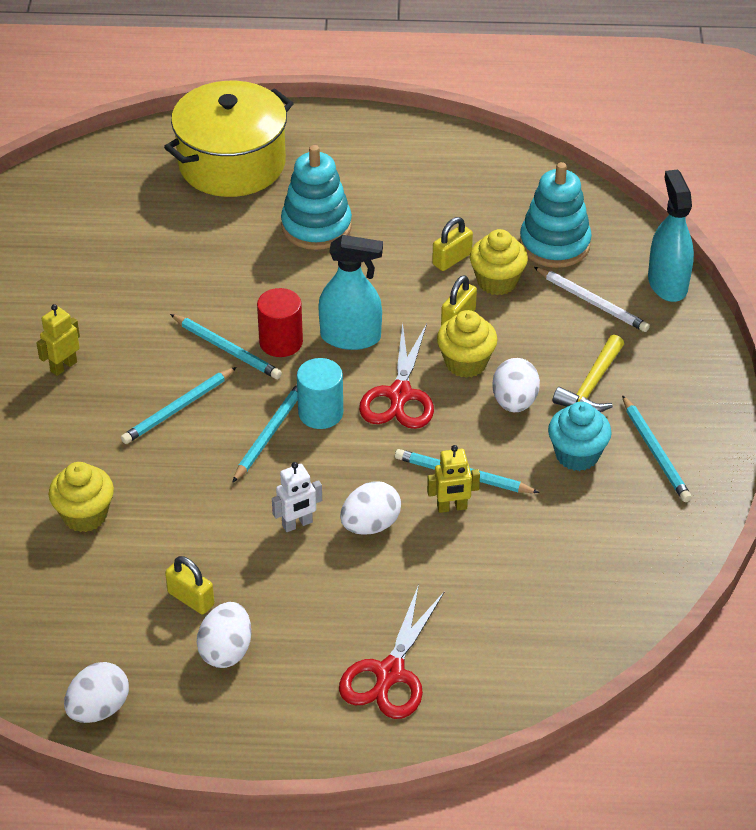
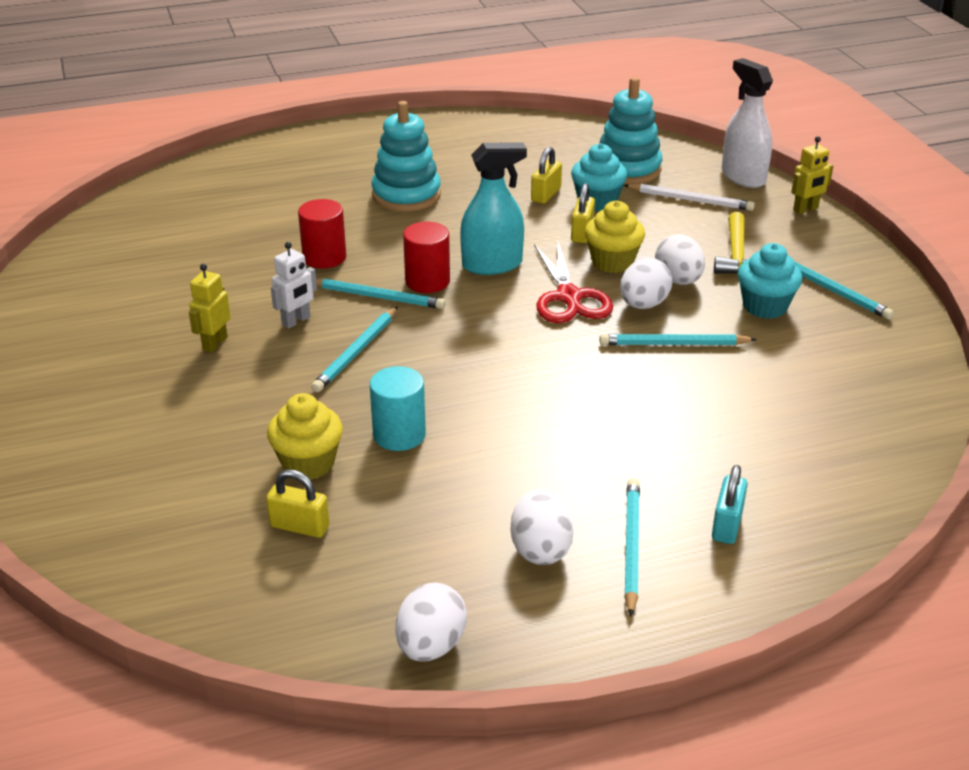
camera: 20 degrees left, 10 degrees down
(191, 599) = (471, 511): yellow padlock -> yellow padlock (299, 526)
(202, 288) = (324, 257): none -> red cylinder
(232, 163) = (298, 167): yellow pot -> none
(269, 433) = (462, 352): turquoise pencil -> turquoise pencil (631, 547)
(297, 524) = (540, 419): white robot -> white robot (296, 321)
(320, 413) = (502, 326): turquoise cylinder -> turquoise cylinder (399, 434)
(370, 525) = (614, 403): white egg -> white egg (643, 305)
(390, 673) = (727, 525): red scissors -> turquoise padlock
(452, 507) = (682, 371): yellow robot -> yellow robot (805, 209)
(497, 281) = (597, 202): yellow cupcake -> turquoise cupcake
(667, 283) = (743, 177): turquoise spray bottle -> white spray bottle

